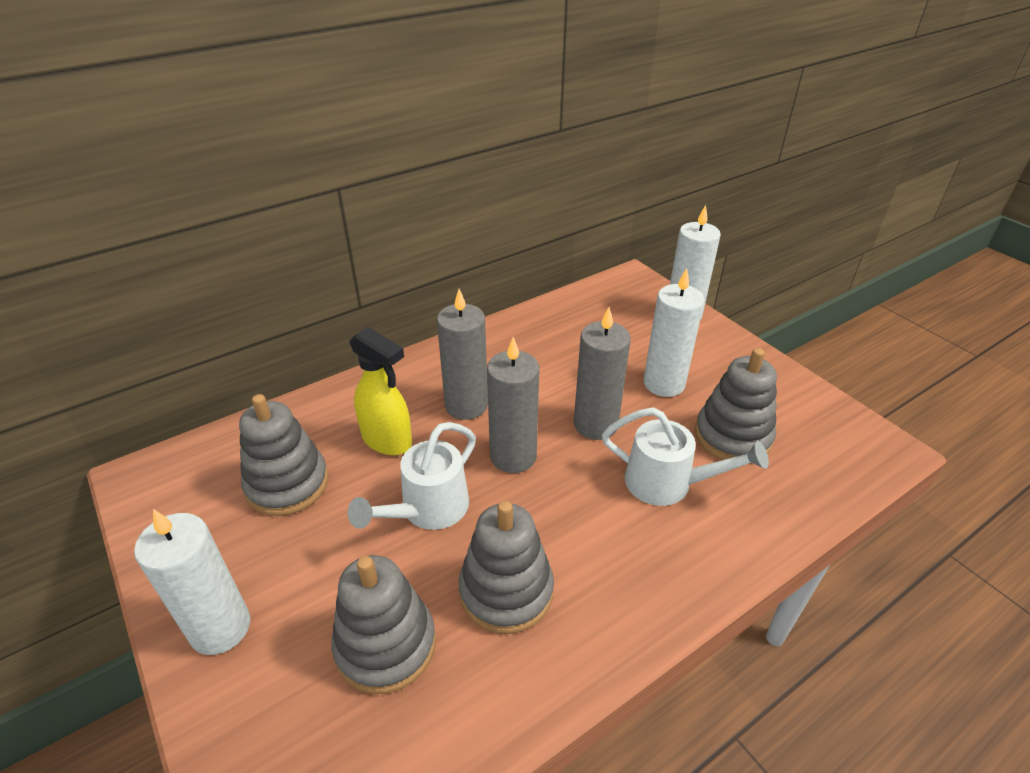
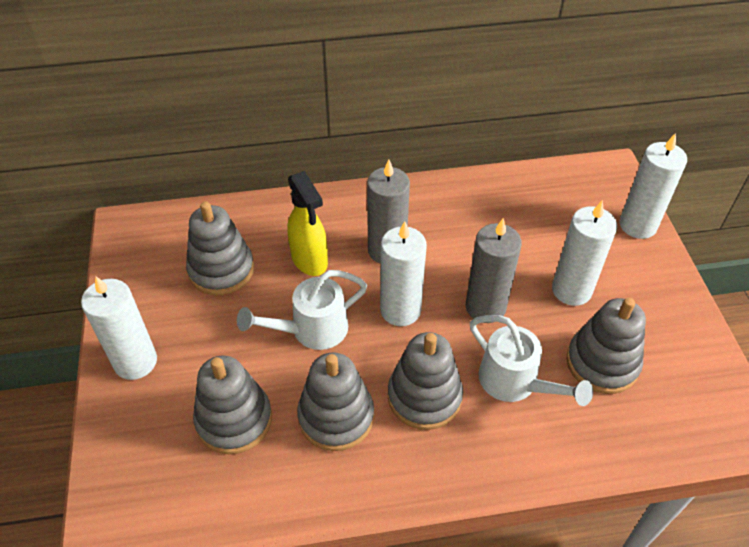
camera: 25 degrees right, 10 degrees up
(513, 456) = (400, 310): grey candle -> white candle
(588, 532) = (424, 397): none -> grey stacking toy

